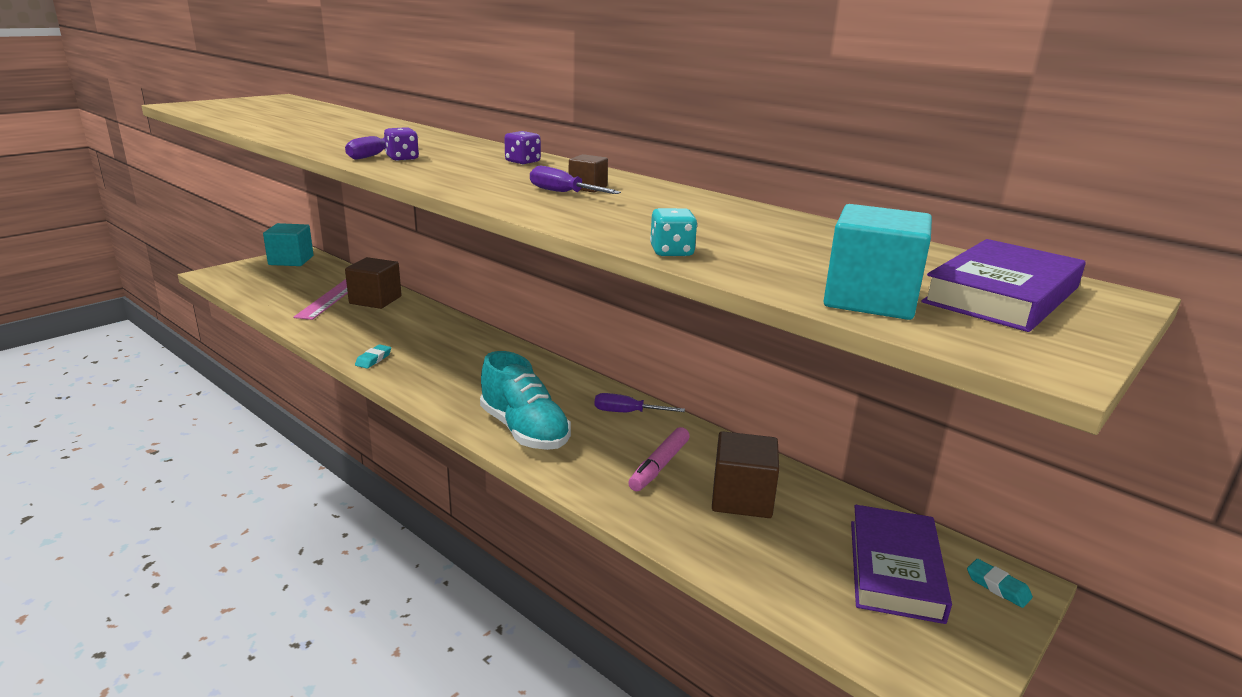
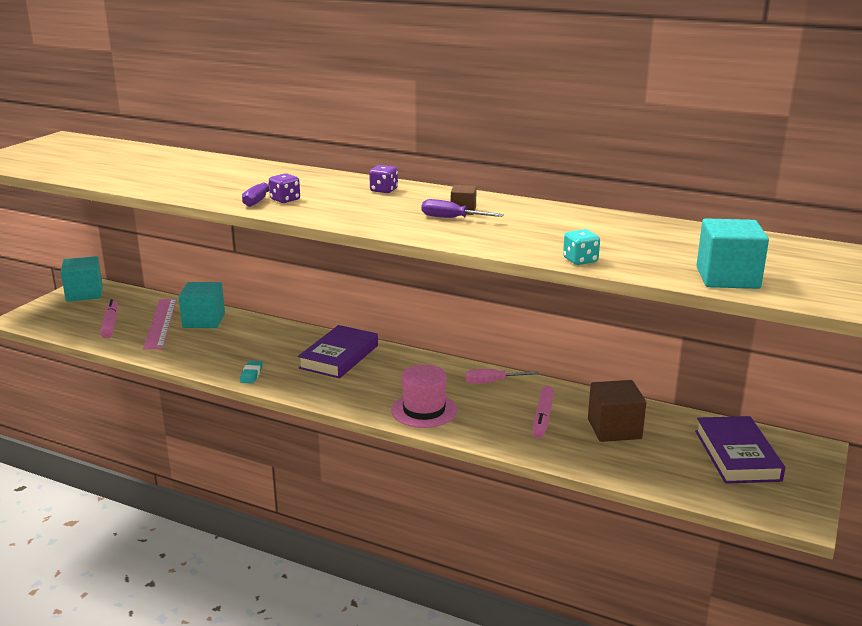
camera: 15 degrees left, 0 degrees up
(287, 290) = (110, 324): none -> pink marker
(375, 300) = (204, 321): brown cube -> turquoise cube
(524, 431) = (424, 410): turquoise shoe -> pink hat
(626, 412) = (492, 382): purple screwdriver -> pink screwdriver
(997, 587) = (803, 453): turquoise eraser -> none
(1002, 295) = (797, 262): purple book -> purple book (339, 357)

